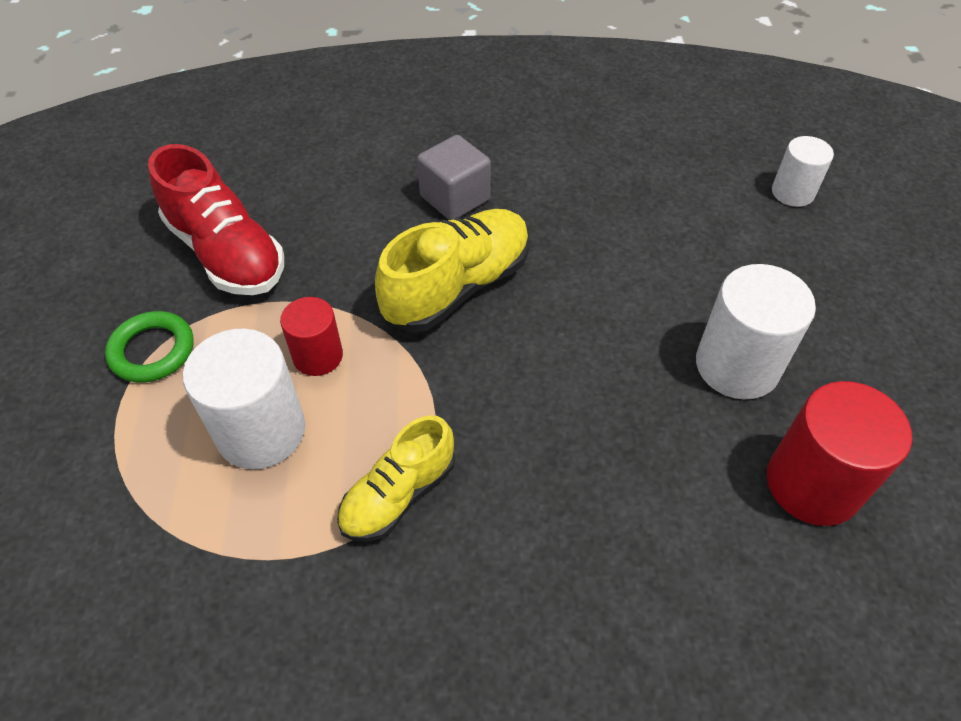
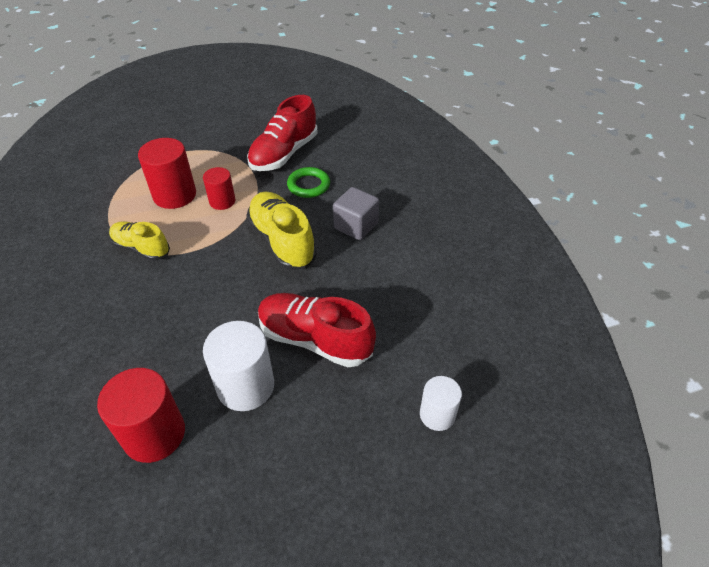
camera: 75 degrees right, 5 degrees down
(152, 351) = (216, 150): green ring -> green ring (308, 185)
(261, 431) = (175, 195): white cylinder -> red cylinder
(457, 287) = (282, 241): yellow shoe -> yellow shoe turned 150 degrees counterclockwise
(666, 279) = (315, 340): none -> red shoe

